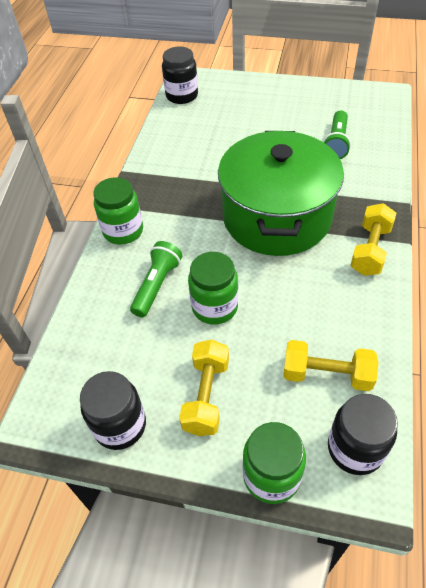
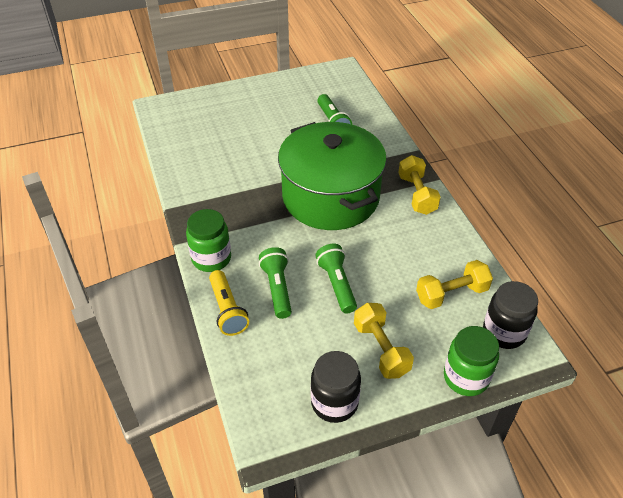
camera: 35 degrees left, 5 degrees down
(99, 285) = (227, 310): none -> yellow flashlight
(182, 96) = (167, 124): black jar -> none
(215, 307) = (337, 284): green jar -> green flashlight

